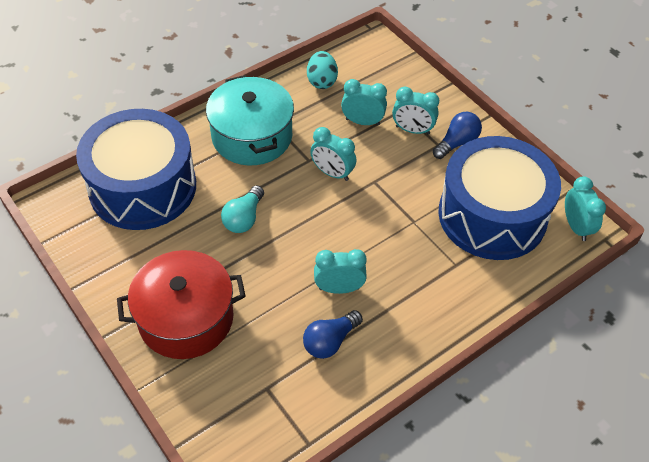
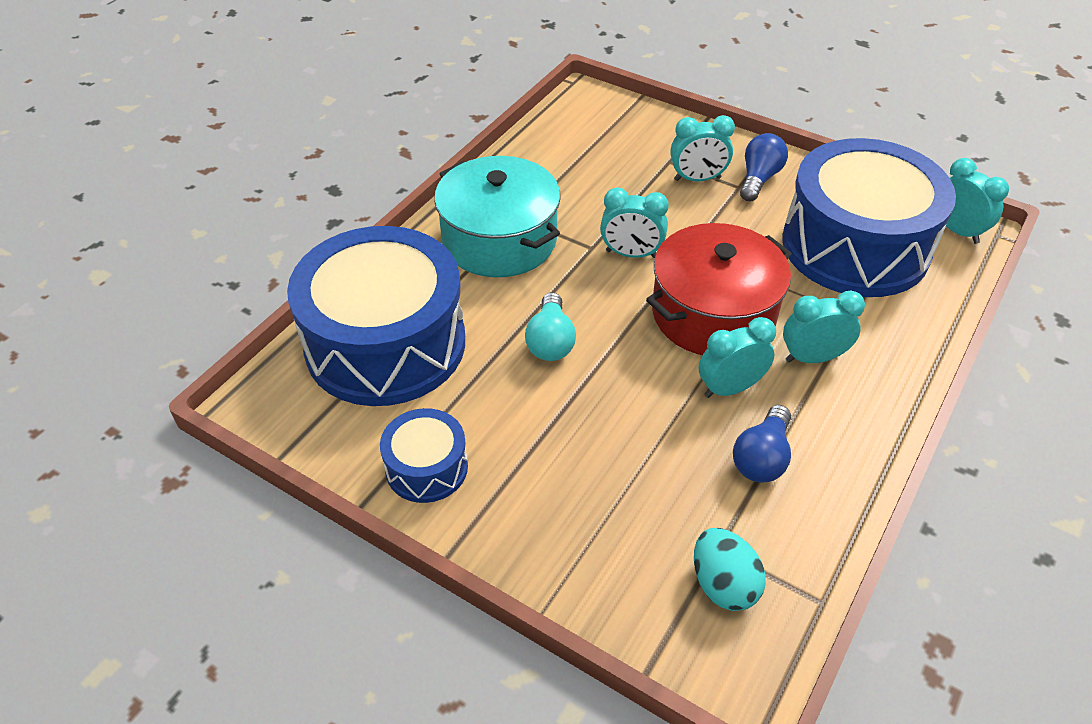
camera: 20 degrees left, 5 degrees down
(124, 276) = (426, 468): none -> blue drum
(186, 318) = (549, 495): red pot -> red pot (713, 314)
(321, 81) = (550, 154): turquoise egg -> turquoise egg (723, 584)
(362, 122) = (630, 186): turquoise clock -> turquoise clock (812, 358)

